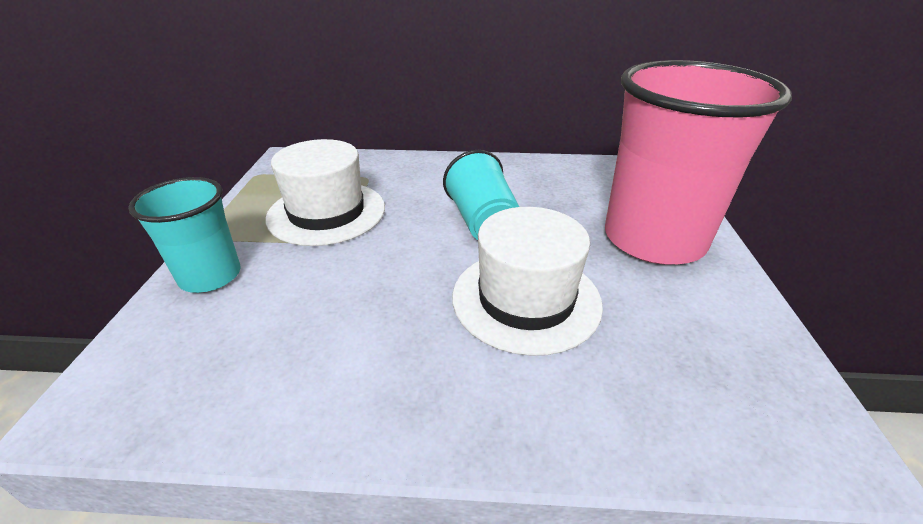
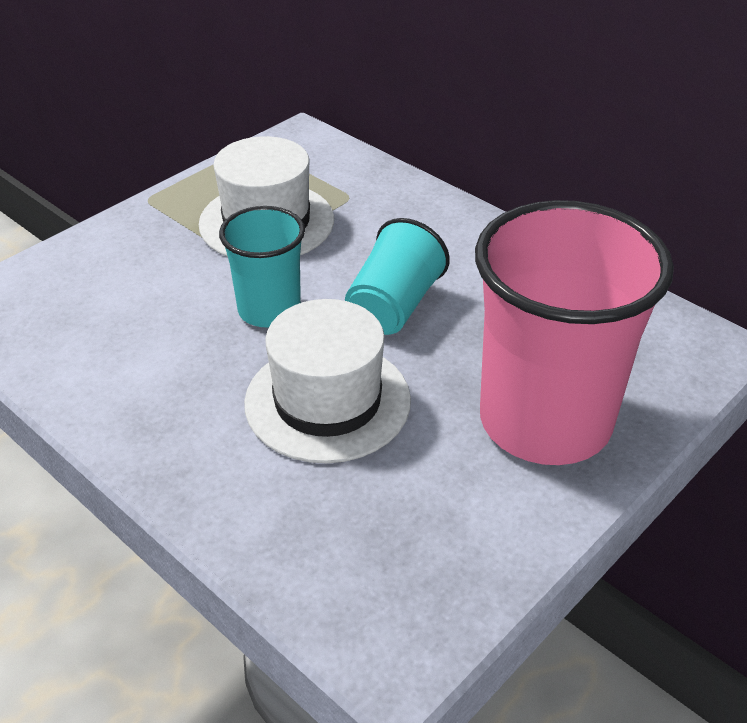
camera: 40 degrees right, 5 degrees up
(210, 276) = (120, 242): turquoise cup -> turquoise cup (269, 310)

